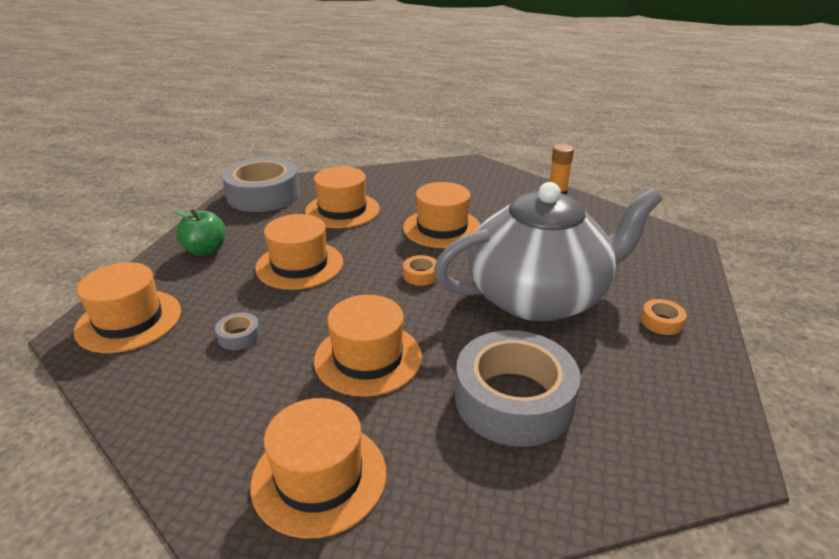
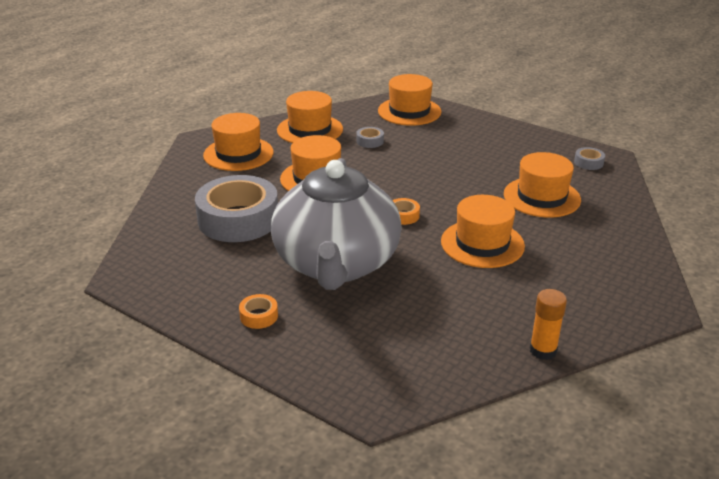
camera: 110 degrees right, 0 degrees up
(205, 251) = (489, 135): green apple -> none
(263, 195) = (588, 162): grey tape -> grey tape, size x0.40
(299, 265) = (448, 167): orange hat -> orange hat (310, 130)

